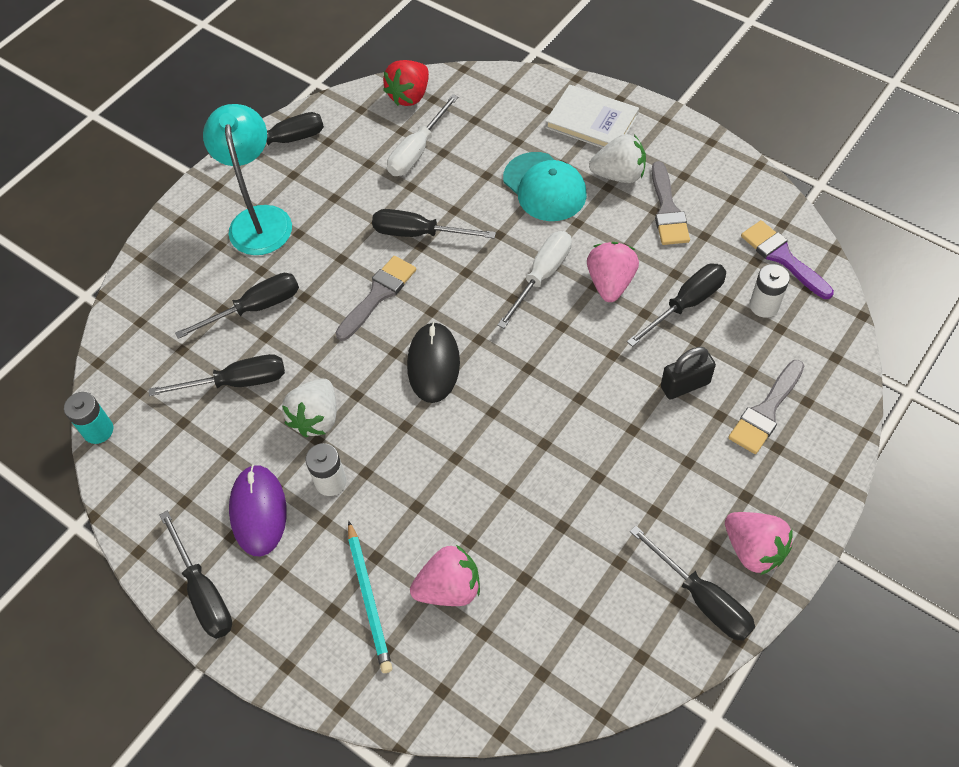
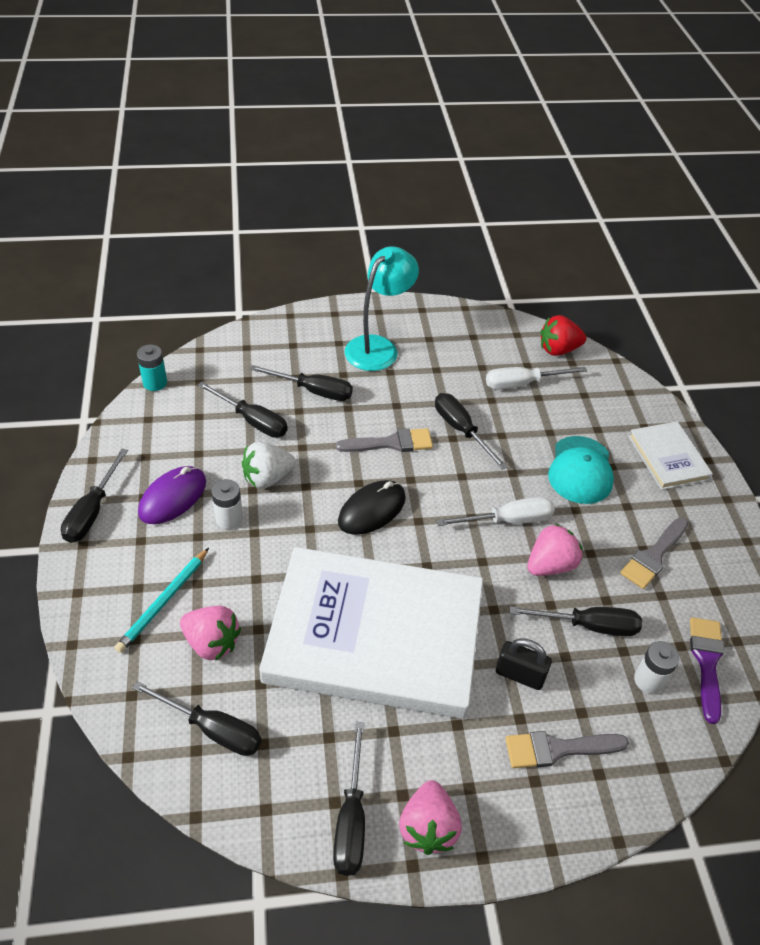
camera: 40 degrees right, 10 degrees down
(283, 141) = (446, 317): black screwdriver -> black screwdriver (212, 729)
(558, 458) = (374, 636): none -> white book
(619, 175) = (645, 505): white strawberry -> none

